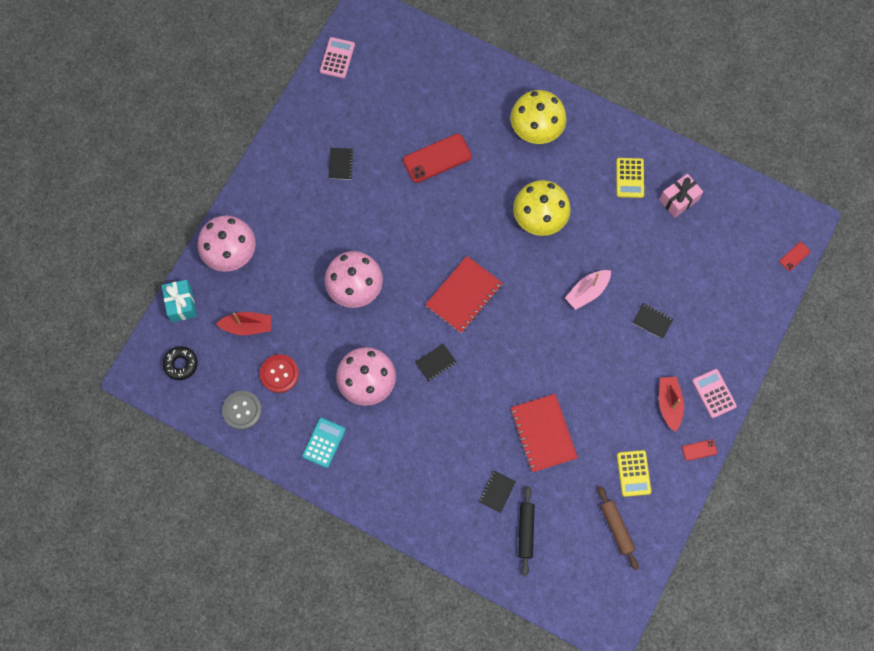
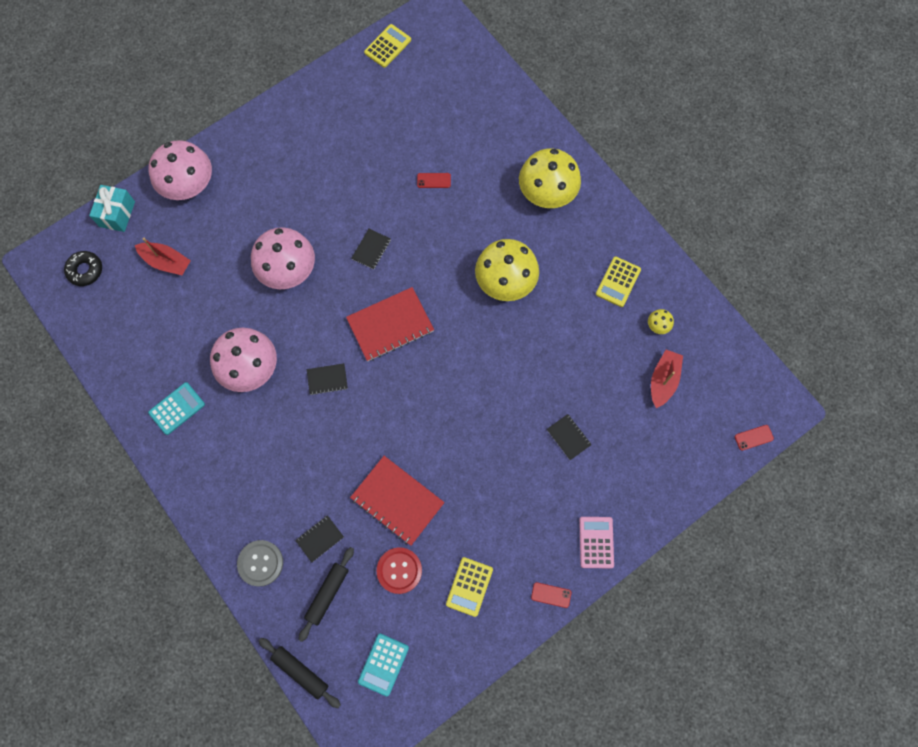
camera: 25 degrees right, 0 degrees up
(242, 410) = (117, 340): grey button -> grey button (260, 563)
(279, 374) = (171, 321): red button -> red button (399, 570)
(337, 58) = (387, 46): pink calculator -> yellow calculator
(341, 164) = (338, 147): black notebook -> black notebook (371, 249)
(437, 158) = (434, 180): red phone -> red phone, size x0.48
(536, 600) = (300, 672): none -> black rolling pin
(543, 433) = (397, 501): red notebook -> red notebook turned 60 degrees counterclockwise
(587, 292) = (516, 377): pink boat -> none
(597, 564) = (383, 664): none -> turquoise calculator
(616, 528) = (422, 636): brown rolling pin -> none
(669, 404) = (543, 531): red boat -> red boat (663, 380)
(678, 200) = (658, 325): pink gift -> yellow mushroom

